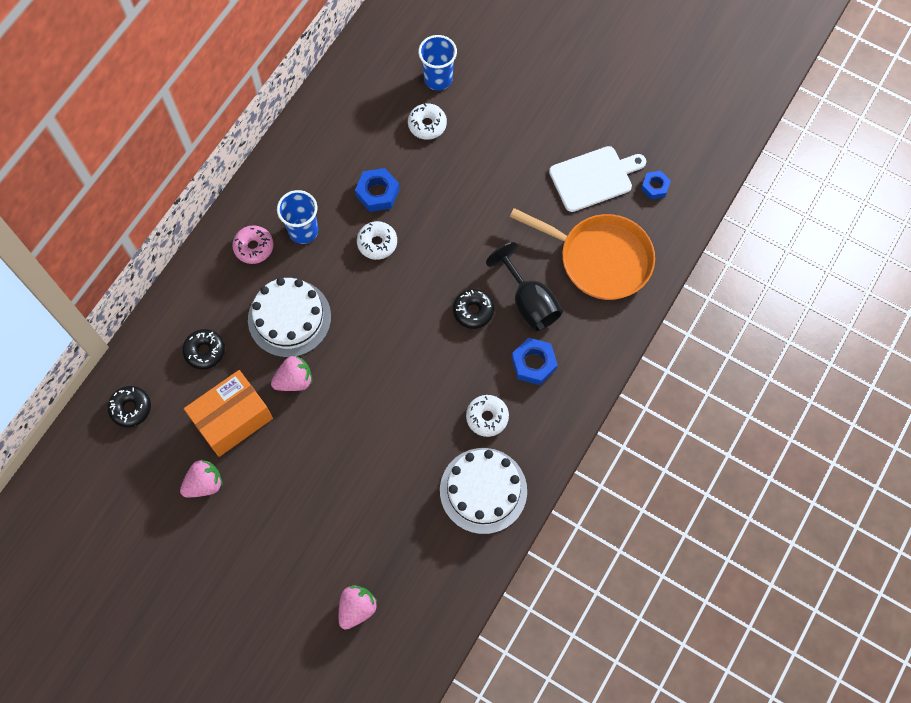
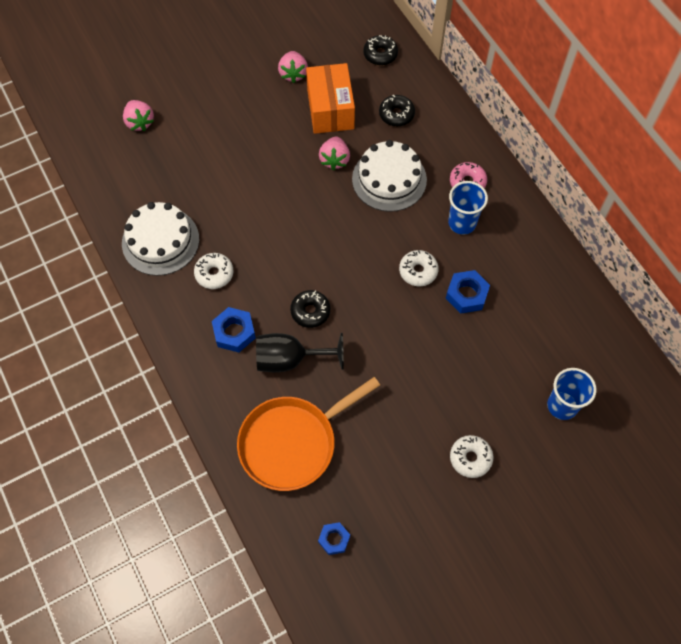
camera: 120 degrees right, 5 degrees down
(427, 125) = (515, 370): white donut -> white donut (470, 458)
(594, 178) = (377, 487): white cutting board -> none

